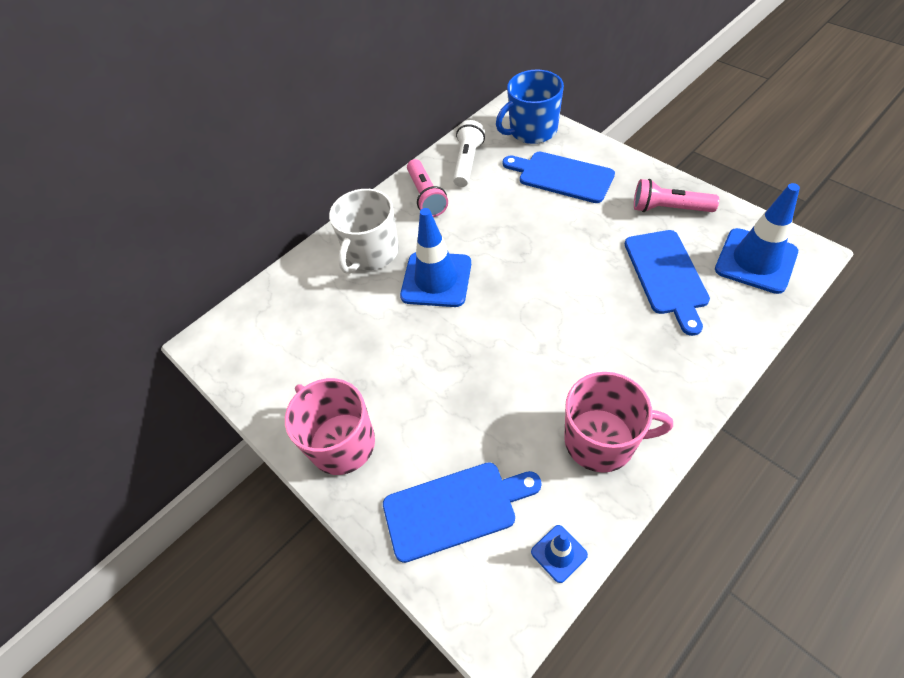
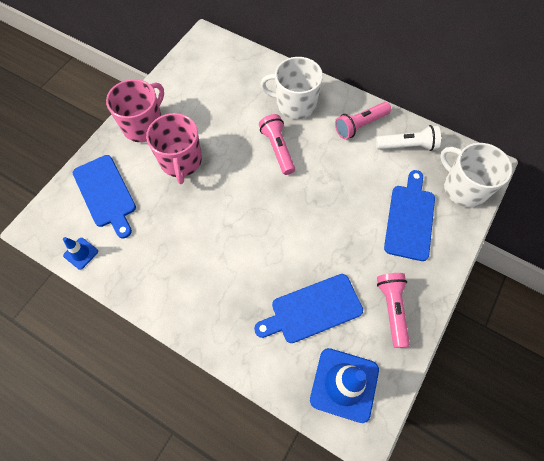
camera: 70 degrees right, 10 degrees up
(436, 279) = (278, 149): blue traffic cone -> pink flashlight
(532, 130) = (463, 188): blue mug -> white mug
(601, 440) = (157, 271): pink mug -> pink mug (181, 161)

